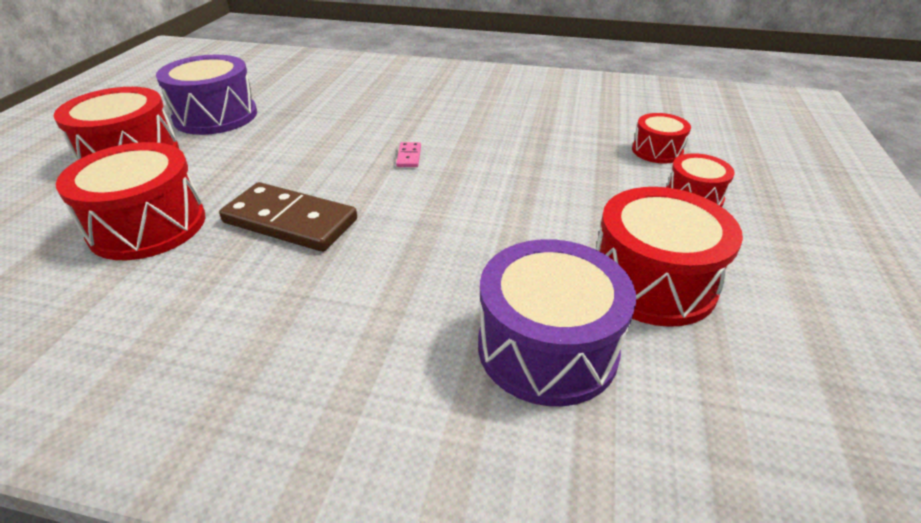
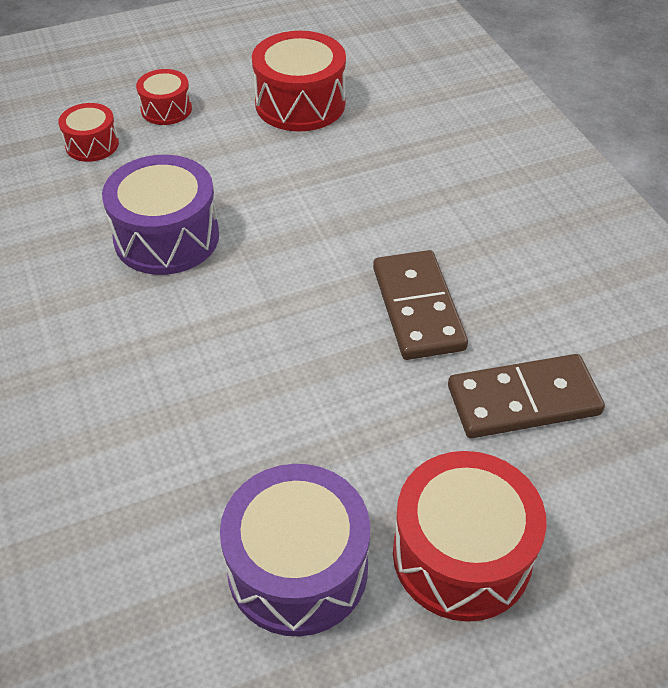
camera: 125 degrees left, 10 degrees up
(148, 226) = (523, 400): red drum -> brown domino
(409, 157) = (240, 297): pink domino -> none
(547, 347) = (403, 124): purple drum -> purple drum (166, 237)

